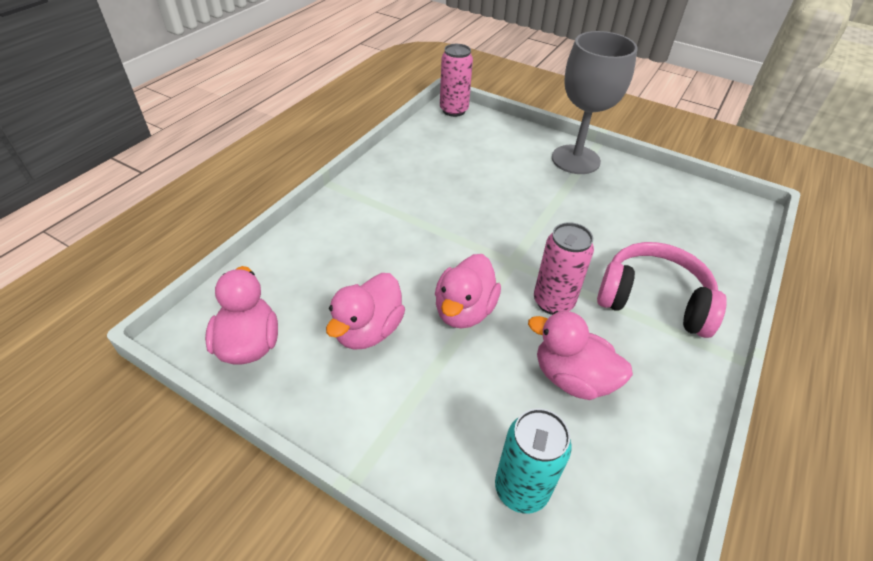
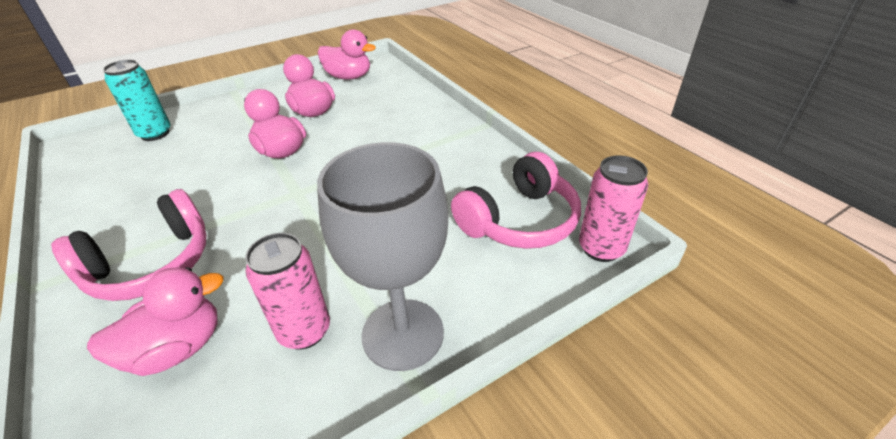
camera: 120 degrees right, 5 degrees down
(452, 141) = (519, 220): none -> pink headphones
(553, 302) = (233, 198): pink can -> pink can (304, 331)
(572, 378) = (172, 178): pink duck -> pink duck (177, 348)

